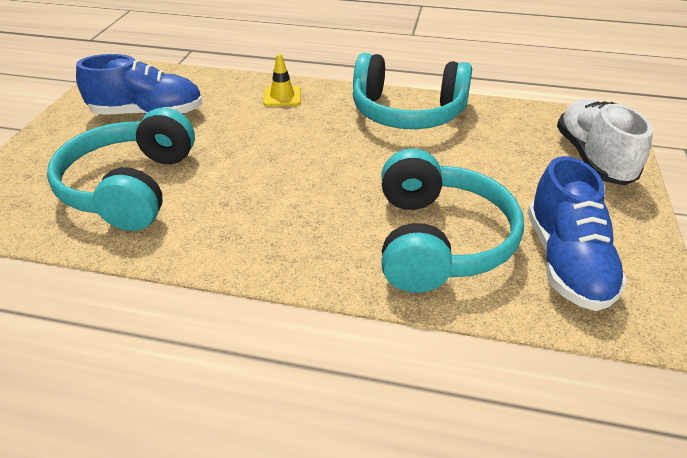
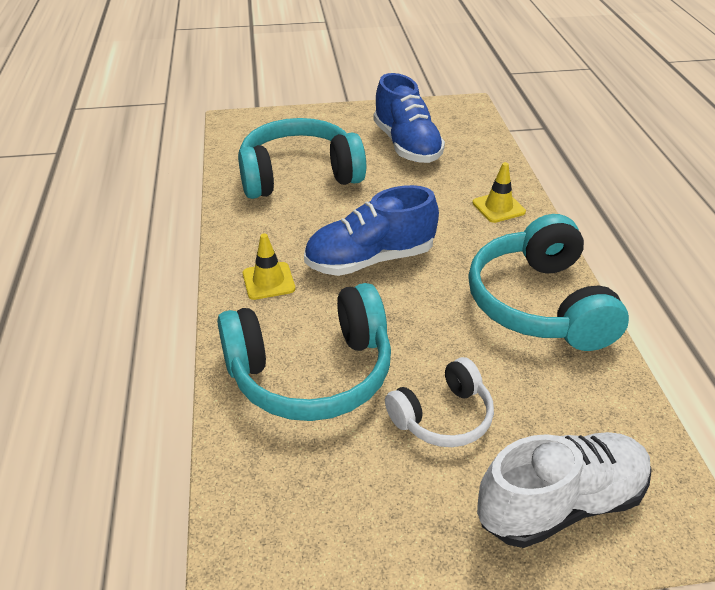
camera: 70 degrees right, 0 degrees up
(296, 243) = (268, 281): none -> yellow traffic cone
(508, 184) = (443, 417): none -> white headphones
(566, 261) = (319, 484): blue shoe -> blue shoe (370, 260)

